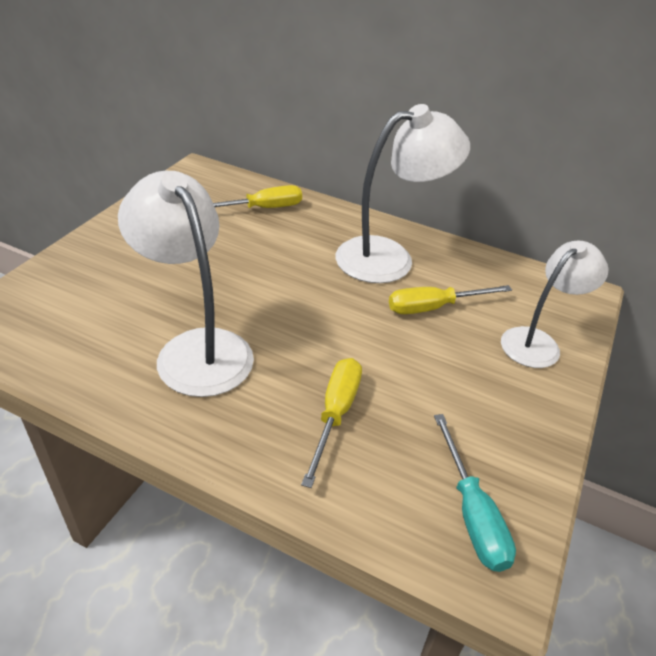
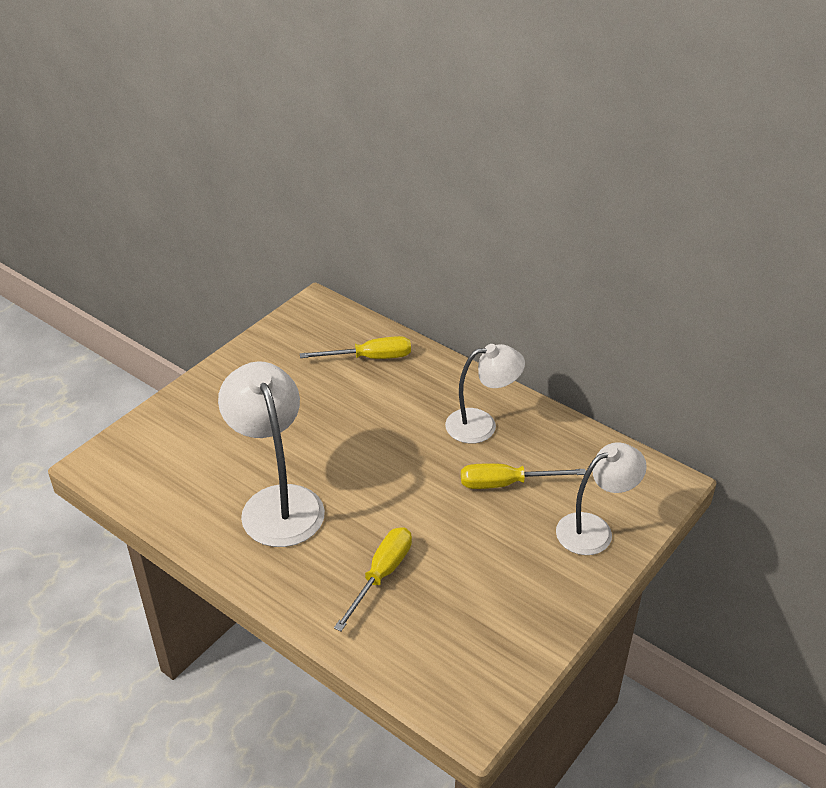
camera: 15 degrees right, 0 degrees up
(389, 257) = (482, 425): white lamp -> white lamp, size x0.66
(471, 513) = (468, 669): turquoise screwdriver -> none

